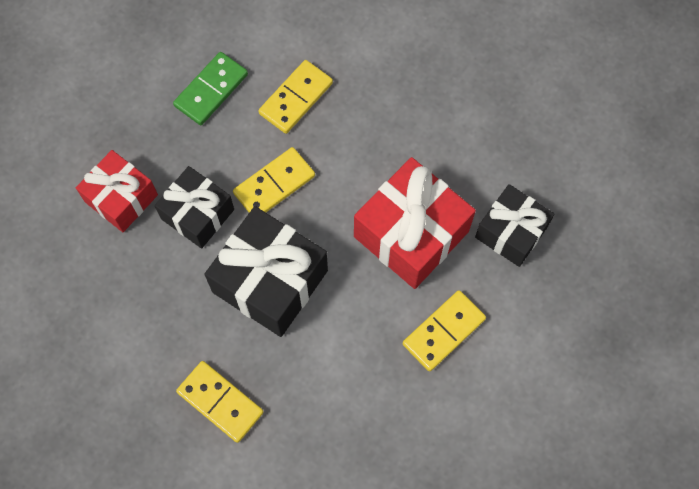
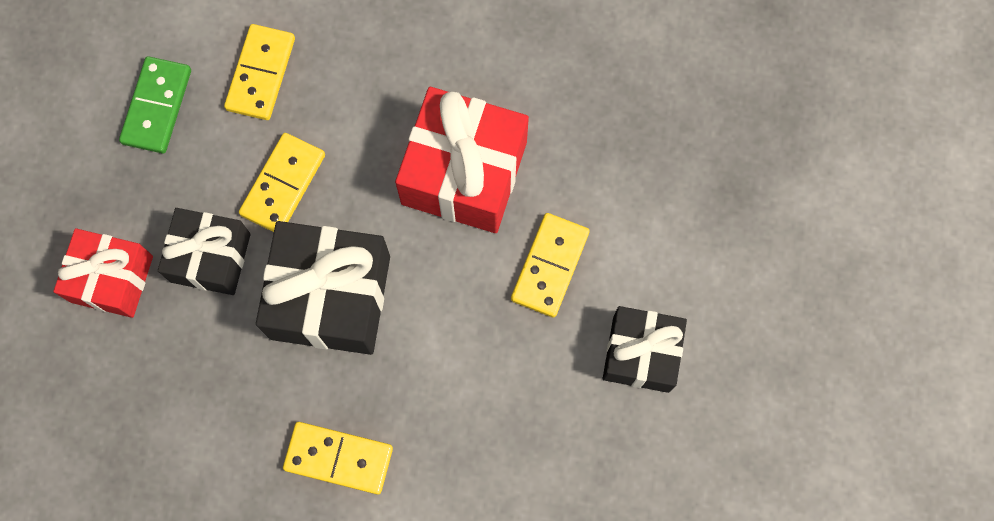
camera: 25 degrees left, 5 degrees up
(511, 232) = (573, 122): black gift -> black gift (641, 354)

